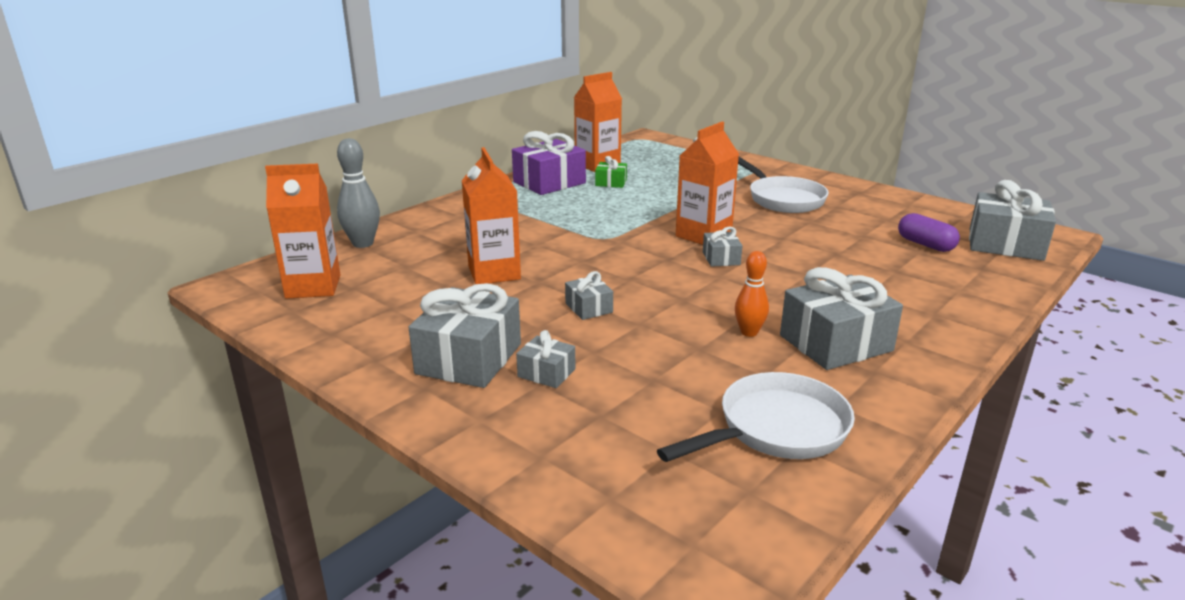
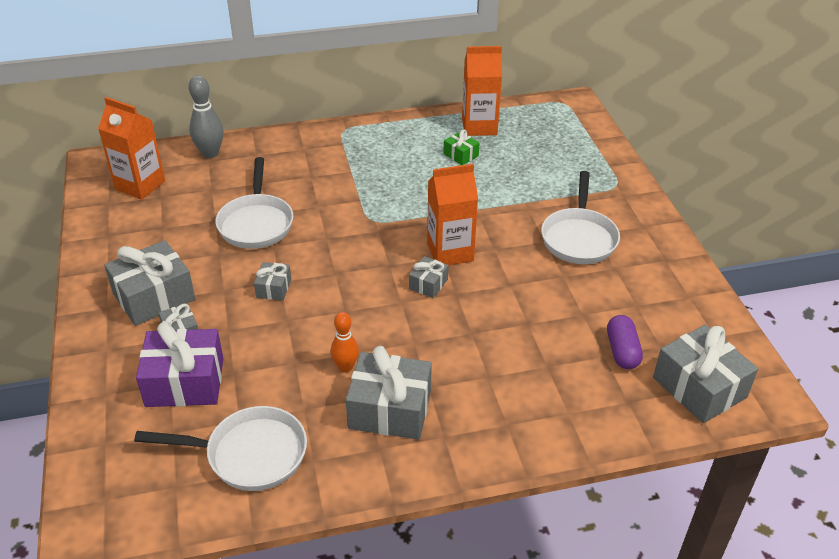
camera: 35 degrees right, 15 degrees up
(494, 273) = (256, 223): orange carton -> white pan
(549, 182) = (412, 135): purple gift -> purple gift (185, 382)

